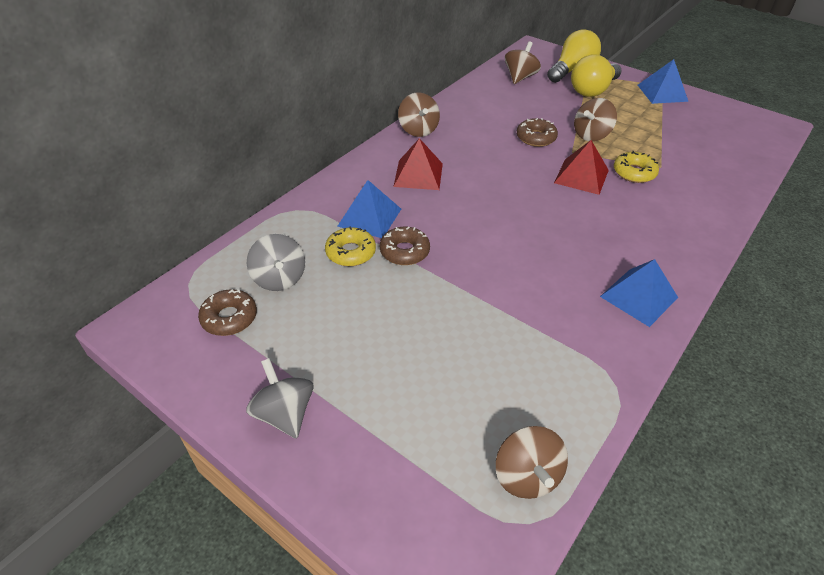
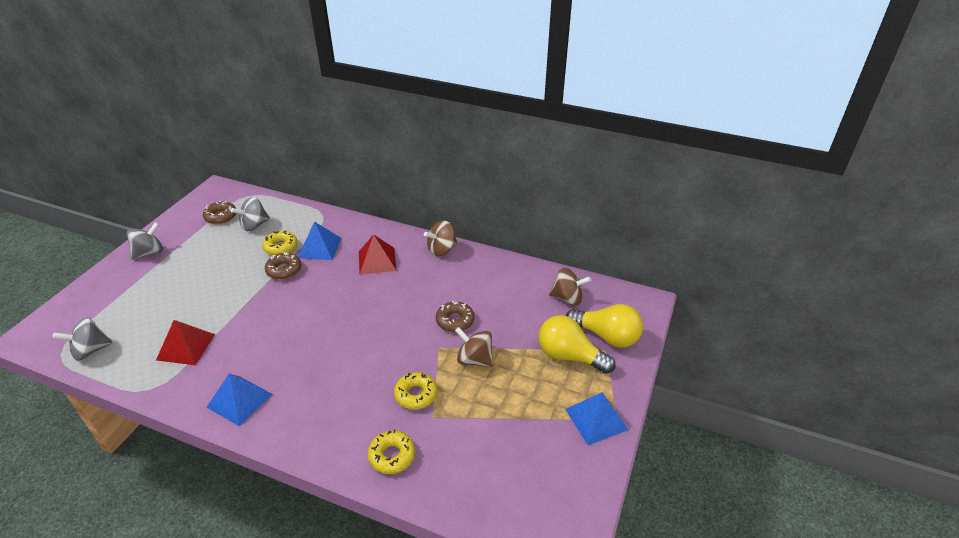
camera: 75 degrees right, 5 degrees down
(526, 476) = (90, 350): brown spinning top -> grey spinning top
(581, 176) = (400, 356): red pyramid -> red pyramid (186, 347)
(708, 194) = (392, 456): none -> yellow donut

